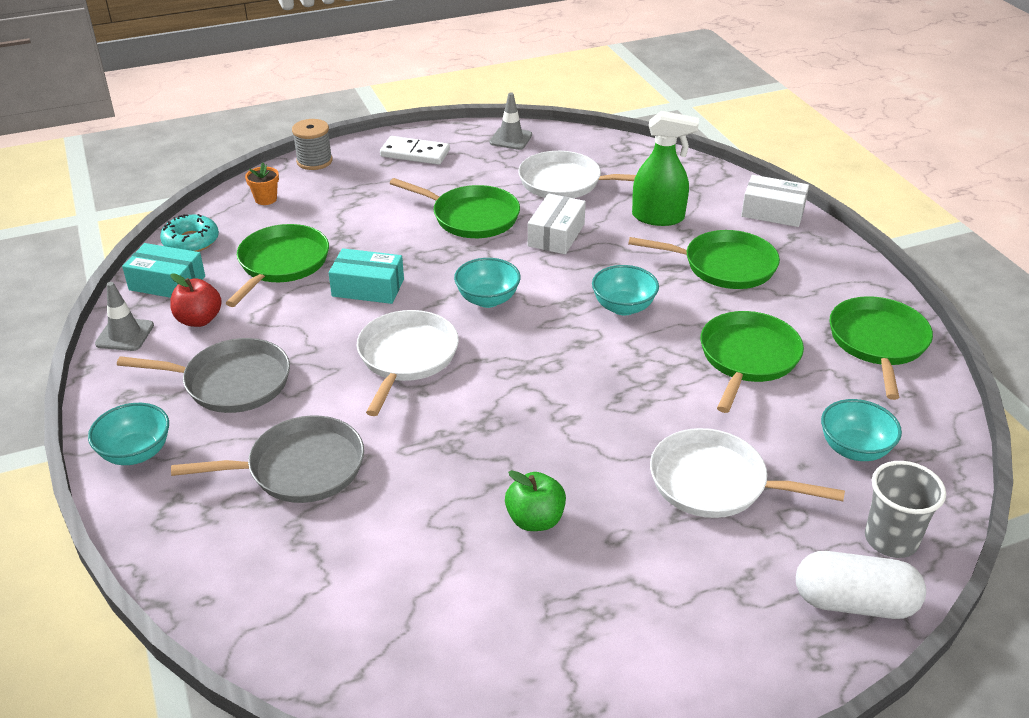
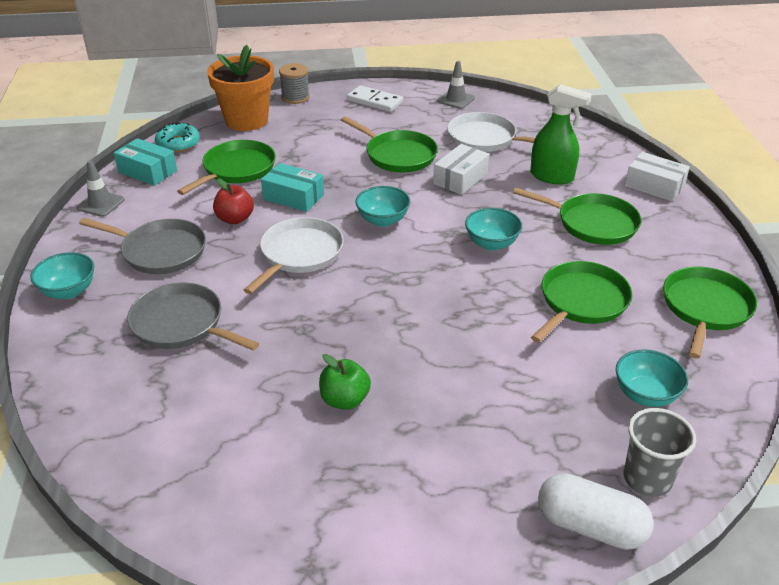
camera: 15 degrees right, 0 degrees up
(199, 320) = (158, 201): red apple -> red apple (235, 219)
(266, 199) = (246, 120): orange flower pot -> orange flower pot, size x2.48
(300, 468) = (181, 324): grey pan -> grey pan turned 150 degrees counterclockwise
(714, 482) = (508, 399): white pan -> none

